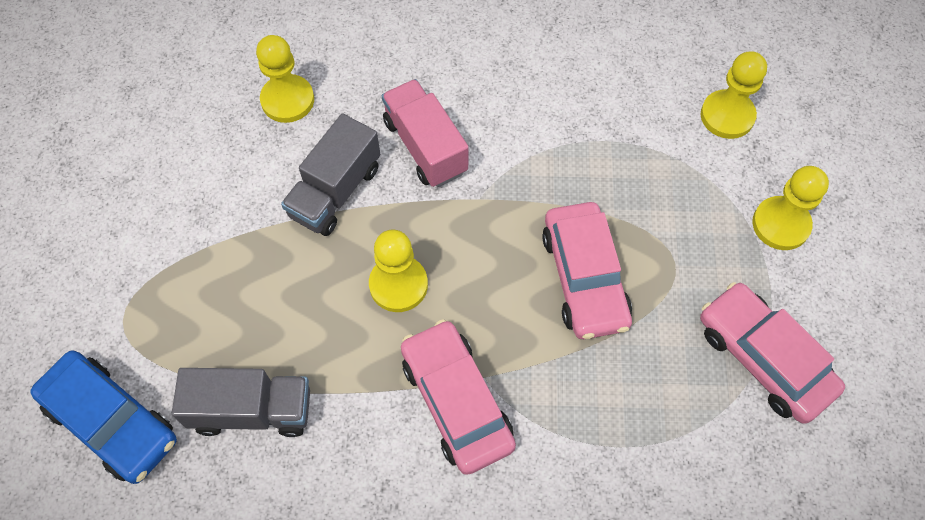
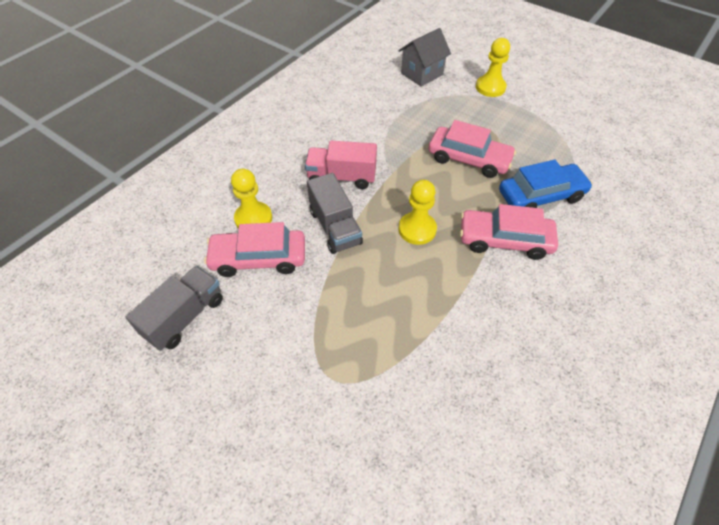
camera: 55 degrees left, 10 degrees down
(111, 422) = (403, 421): blue car -> blue car (541, 196)
(252, 410) = (448, 336): grey truck -> grey truck (185, 317)
(727, 116) = (422, 74): yellow pawn -> grey house
(763, 358) = (552, 125): pink car -> pink car (258, 258)

